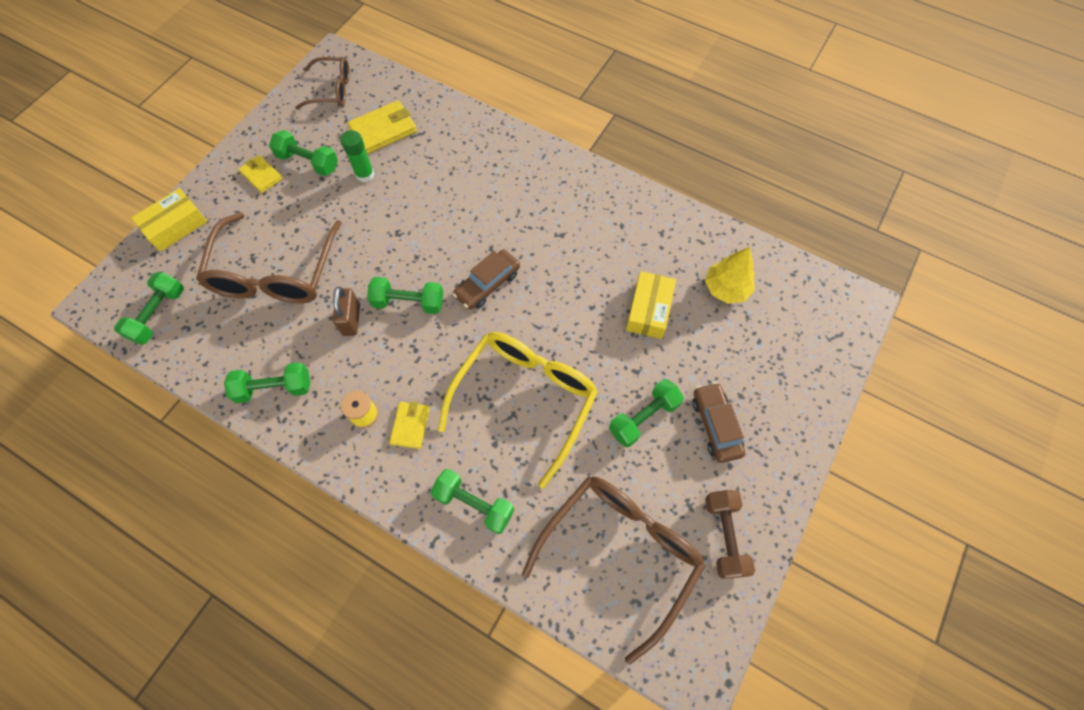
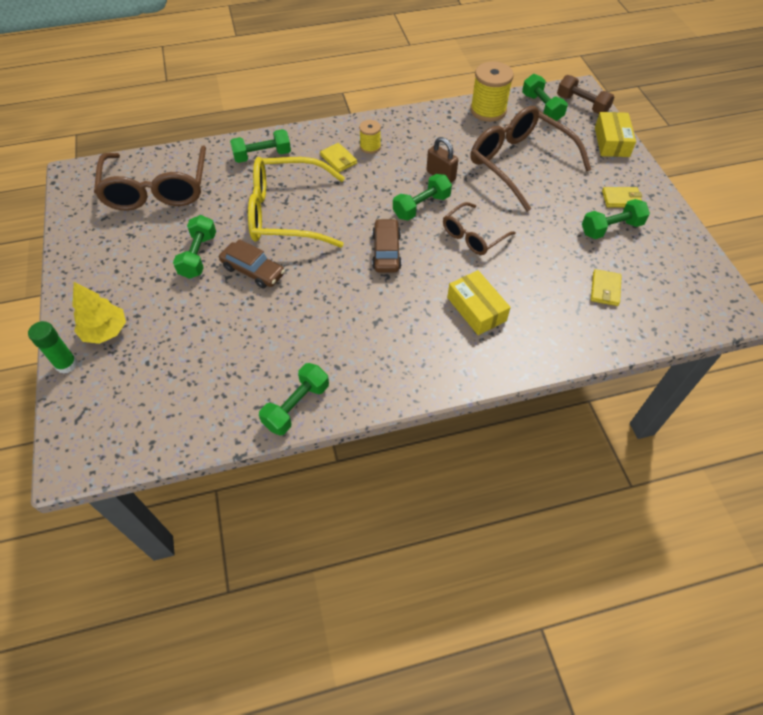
camera: 135 degrees right, 10 degrees down
(204, 357) = (488, 110): none -> yellow spool
(274, 388) = (432, 125): green dumbbell -> green dumbbell (296, 406)
(332, 90) = (689, 286): brown glasses -> brown glasses (473, 236)
(365, 174) = (564, 251): green glue stick -> green glue stick (66, 364)
(383, 130) = (605, 289): yellow wallet -> yellow wallet, size x0.63
(525, 399) = (286, 213): yellow glasses -> yellow glasses turned 105 degrees clockwise
(649, 310) = (254, 320): yellow box -> yellow box (476, 309)
(715, 425) = (143, 285): brown car -> brown car (253, 271)
(724, 536) = (96, 235): brown dumbbell -> brown dumbbell (582, 105)
(726, 288) = (204, 383): yellow tree -> yellow tree (105, 331)

